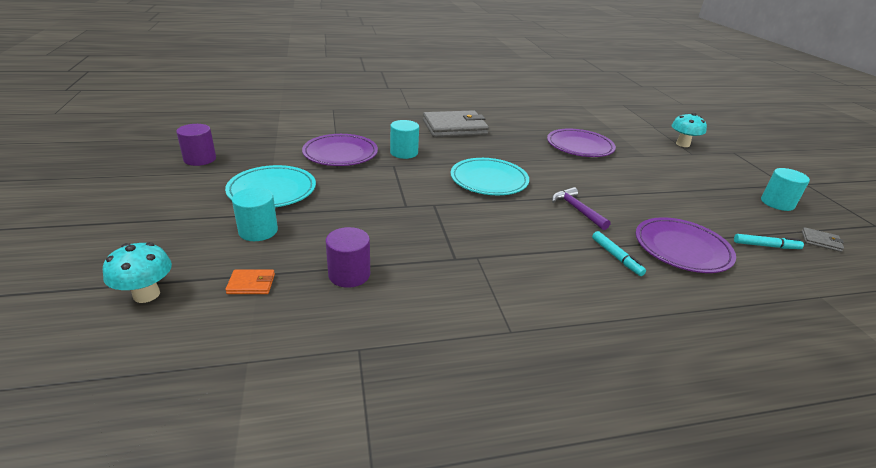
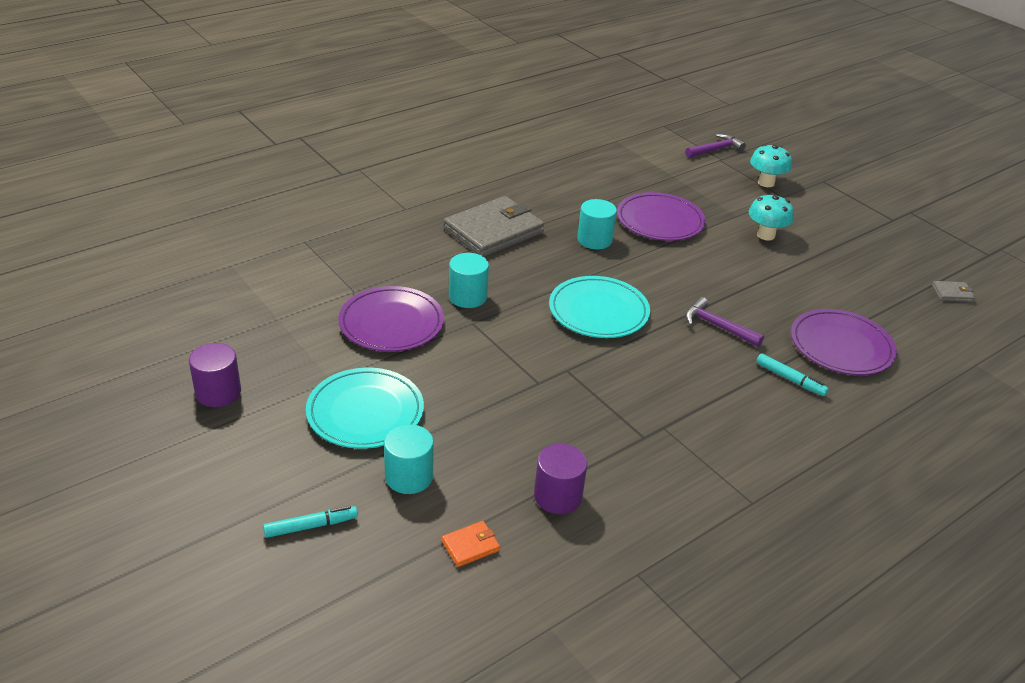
camera: 25 degrees left, 5 degrees up
(146, 294) = (375, 601): turquoise mushroom -> turquoise mushroom (765, 235)
(654, 122) = (716, 149): none -> purple hammer
(766, 246) = (910, 316): turquoise marker -> turquoise marker (311, 526)
(777, 203) = (896, 251): turquoise cylinder -> turquoise cylinder (594, 240)

